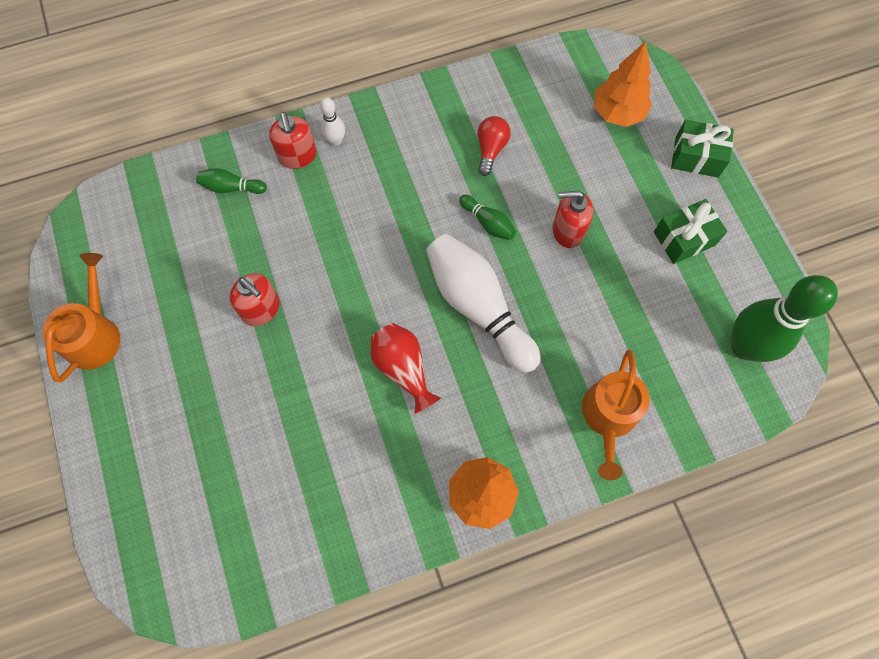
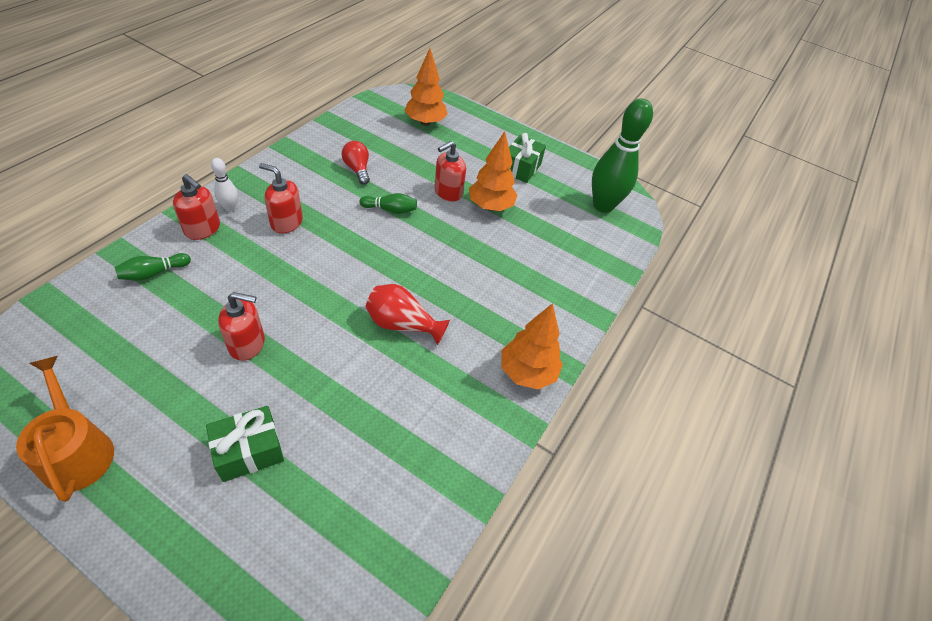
camera: 45 degrees left, 20 degrees down
(375, 186) = (286, 222): none -> red soap dispenser
(478, 307) = (425, 260): white bowling pin -> none
(602, 275) = (490, 206): none -> orange tree
(609, 417) = (564, 280): orange watering can -> none
(696, 157) = (491, 127): green gift -> green gift (249, 451)

